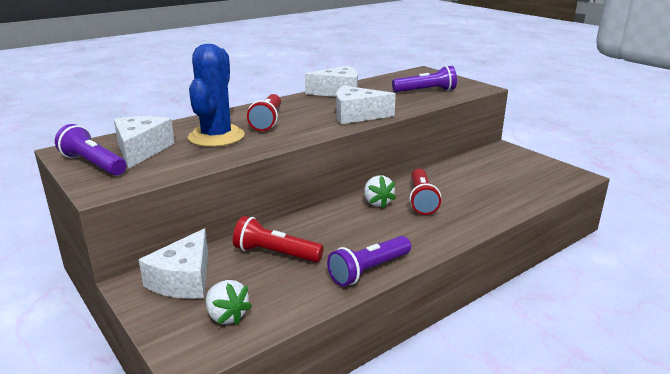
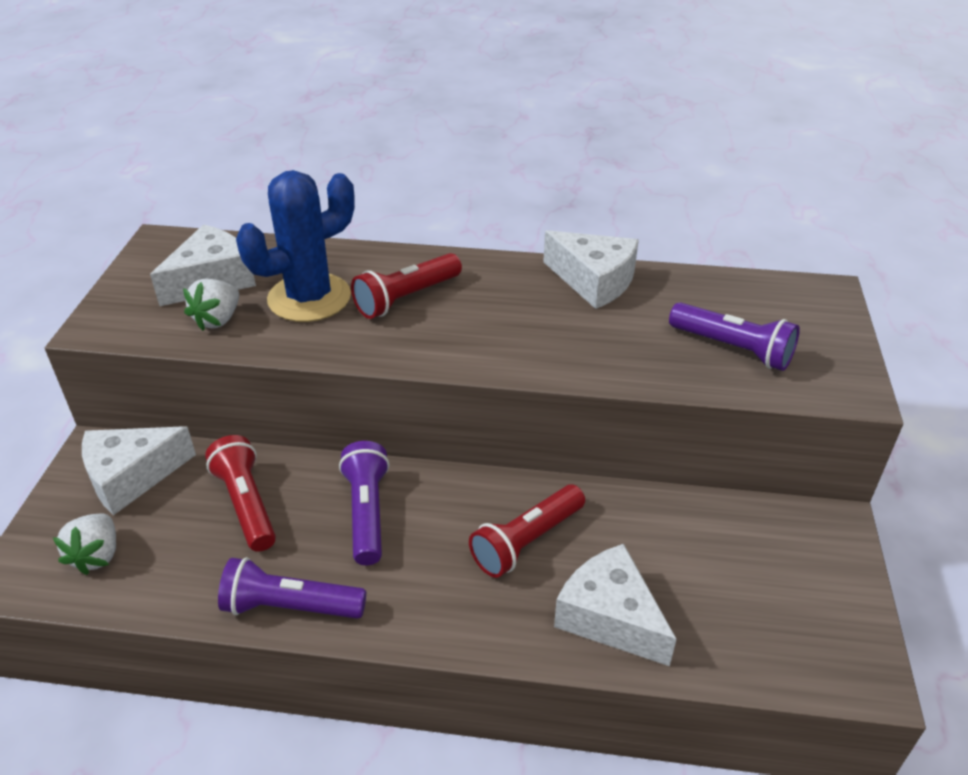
camera: 45 degrees right, 15 degrees up
(93, 164) = (145, 279): purple flashlight -> purple flashlight (367, 512)
(356, 115) = (529, 350): white cheese -> white cheese (610, 617)
(377, 203) = (465, 505): white strawberry -> white strawberry (218, 320)

